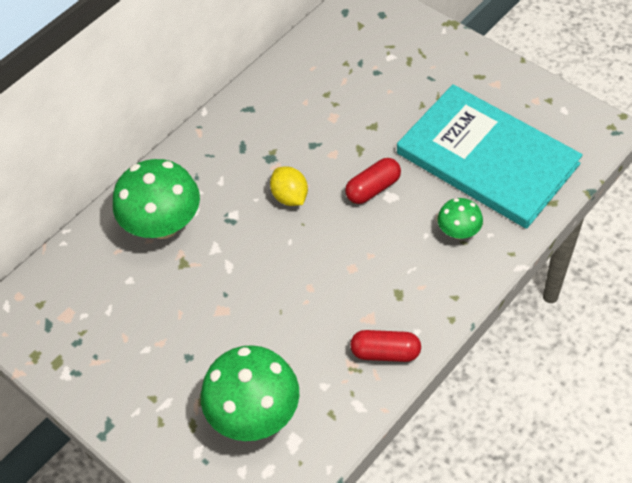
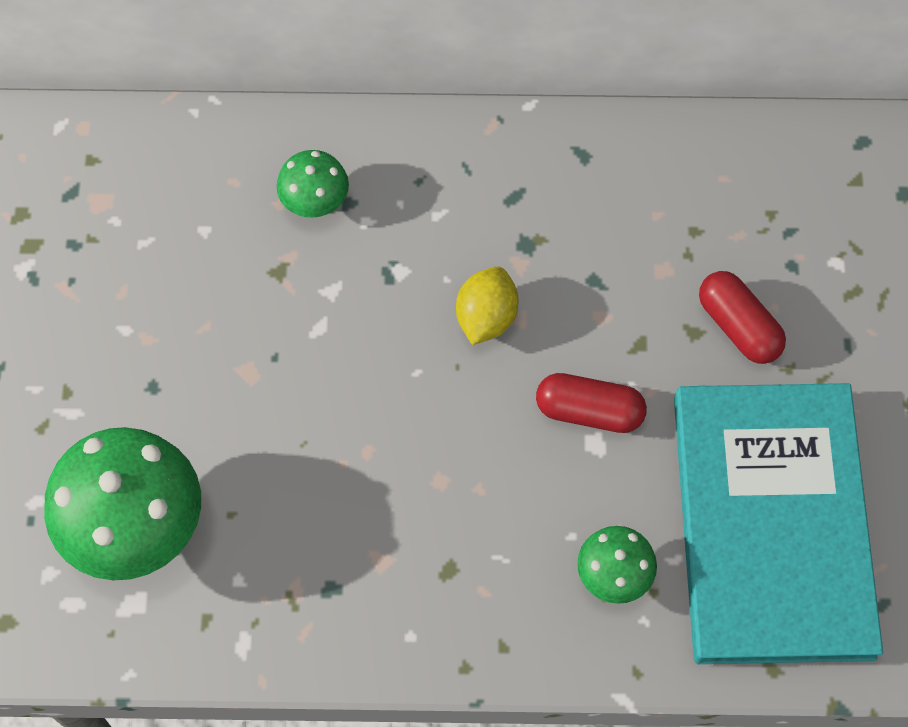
camera: 45 degrees right, 10 degrees up
(163, 225) = (315, 202): green mushroom -> green mushroom, size x0.51
(385, 352) = (346, 620): red capsule -> red capsule (738, 326)

